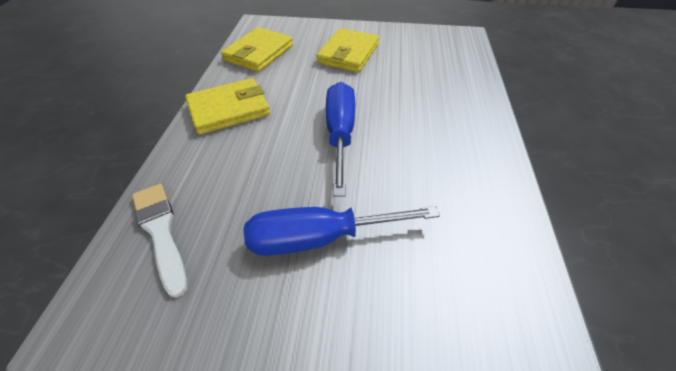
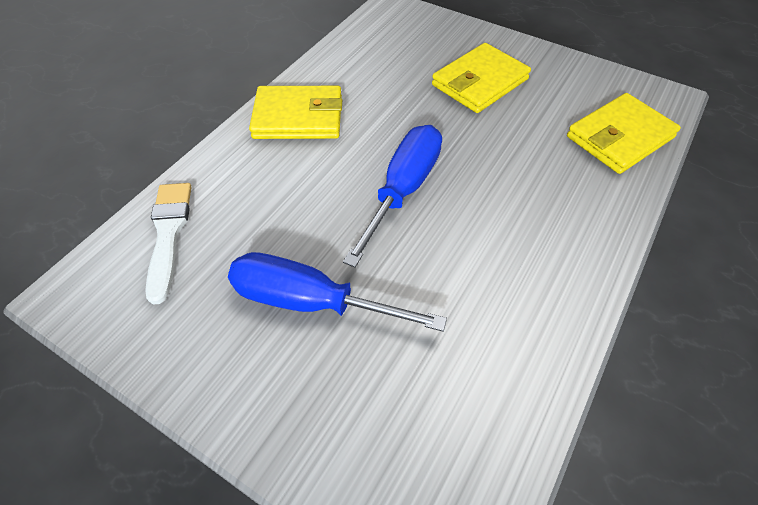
camera: 25 degrees right, 5 degrees up
(259, 53) = (370, 50): yellow wallet -> yellow wallet (619, 137)

